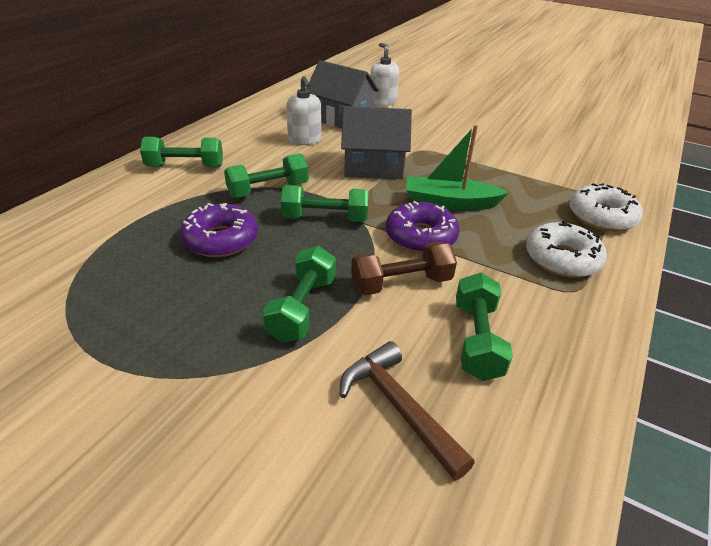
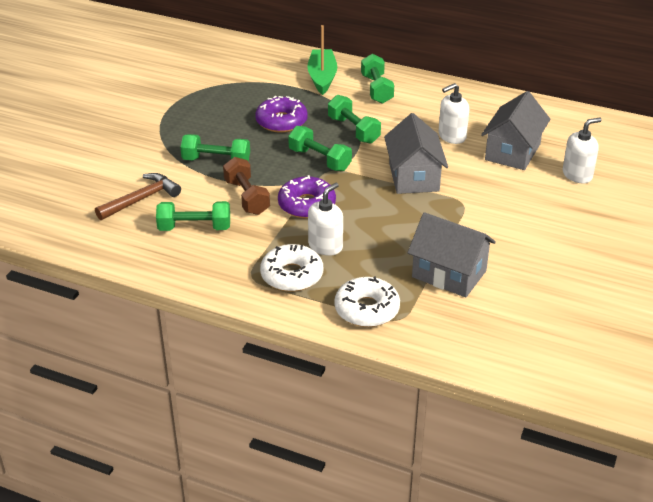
camera: 85 degrees right, 0 degrees up
(325, 218) = (320, 160): green dumbbell -> green dumbbell turned 45 degrees counterclockwise
(449, 203) = (363, 219): green boat -> green boat (322, 77)
(501, 231) = (325, 246): none -> white soap dispenser
(531, 170) = (449, 274): none -> grey house

